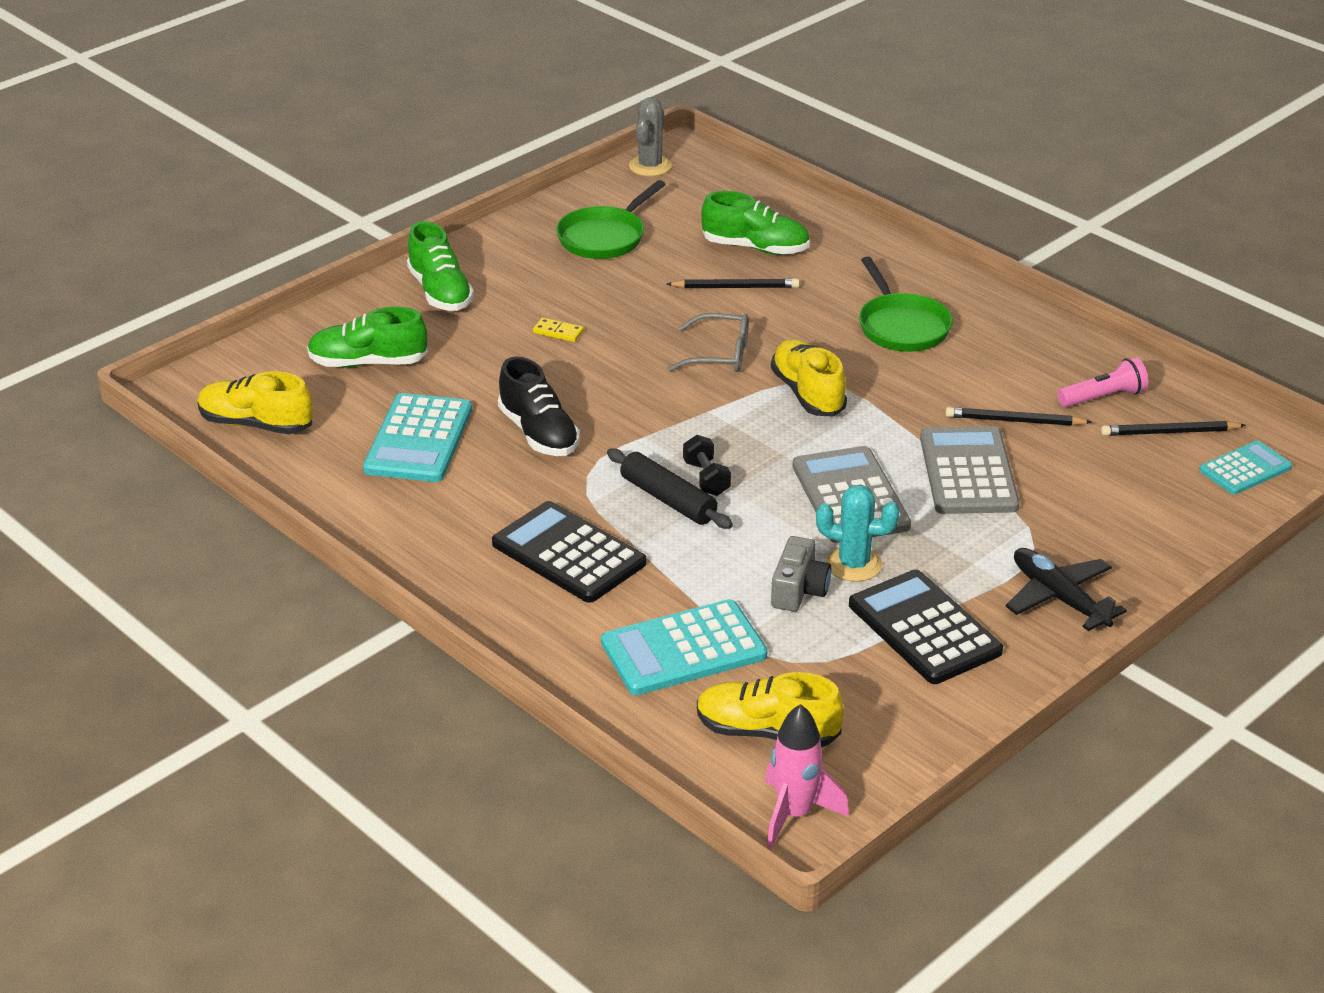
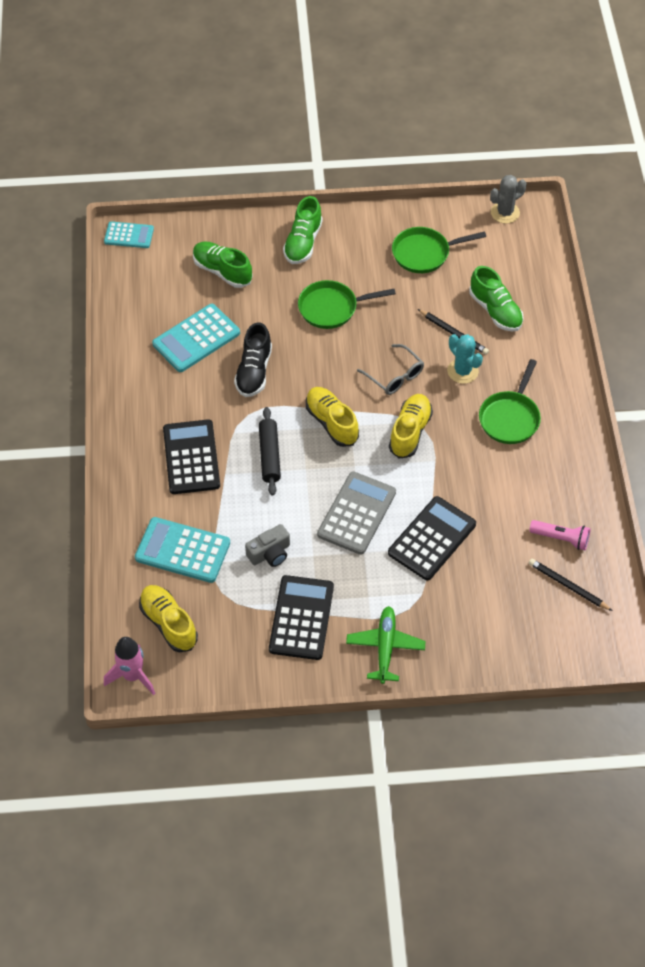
camera: 40 degrees right, 20 degrees up
(256, 424) = (135, 280): yellow shoe -> yellow shoe (331, 422)
(558, 332) = (331, 308): yellow domino -> green pan
(706, 478) = (301, 454): black dumbbell -> none
(854, 564) = (311, 556): turquoise cactus -> turquoise cactus (462, 371)
(968, 472) = (432, 538): grey calculator -> black calculator
(1015, 421) = (495, 522): black pencil -> none
(1059, 598) = (385, 647): black plane -> green plane
(1245, 469) = (579, 637): turquoise calculator -> turquoise calculator (129, 235)

